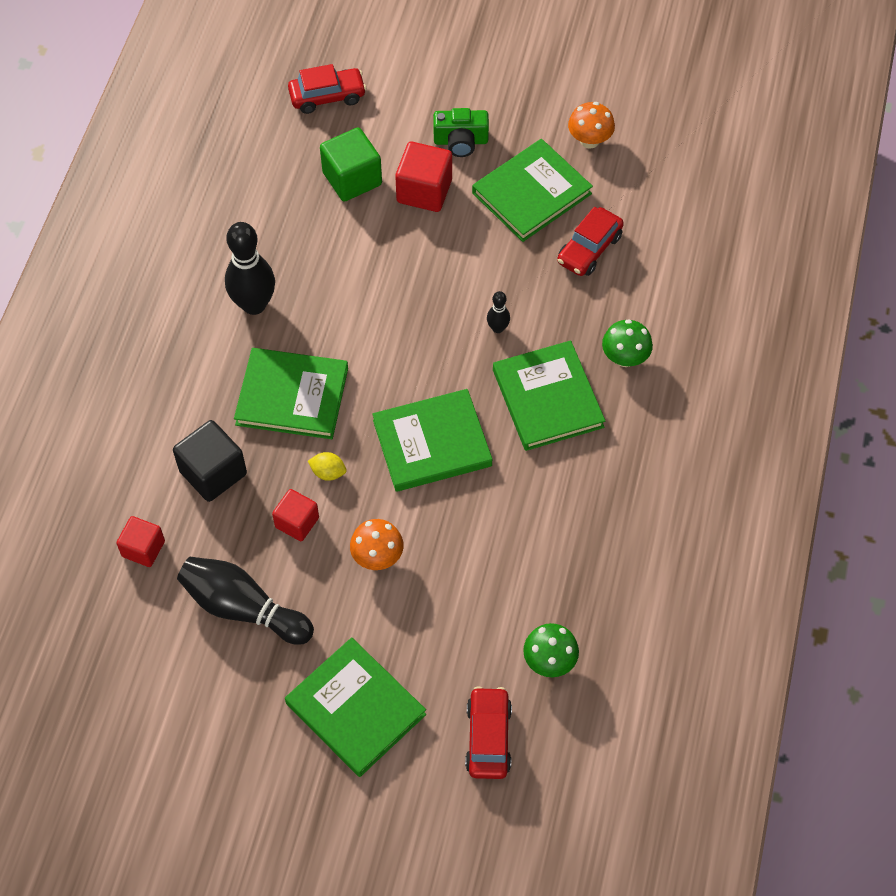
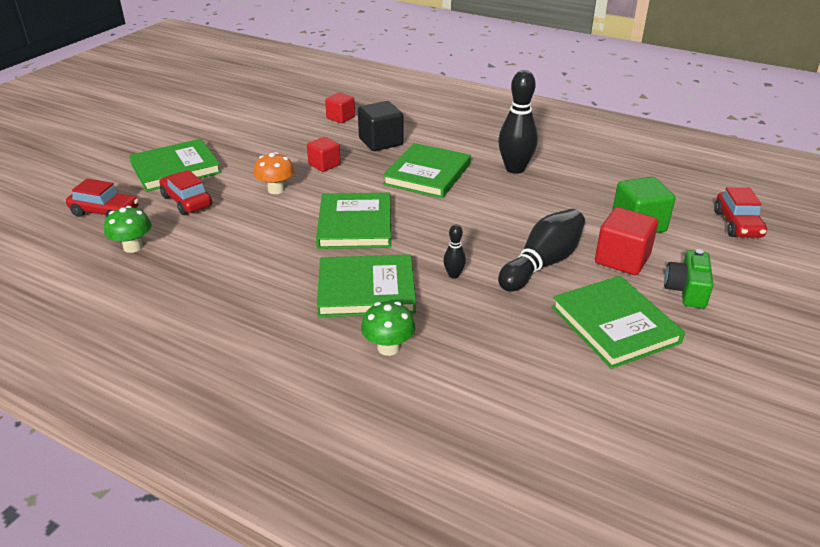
camera: 105 degrees right, 25 degrees down
(243, 608) = (277, 142): black bowling pin -> black bowling pin (542, 264)
(328, 472) = (356, 180): yellow lemon -> none
(589, 140) = (693, 384): orange mushroom -> none
(589, 249) = (533, 351): red car -> red car (187, 201)

